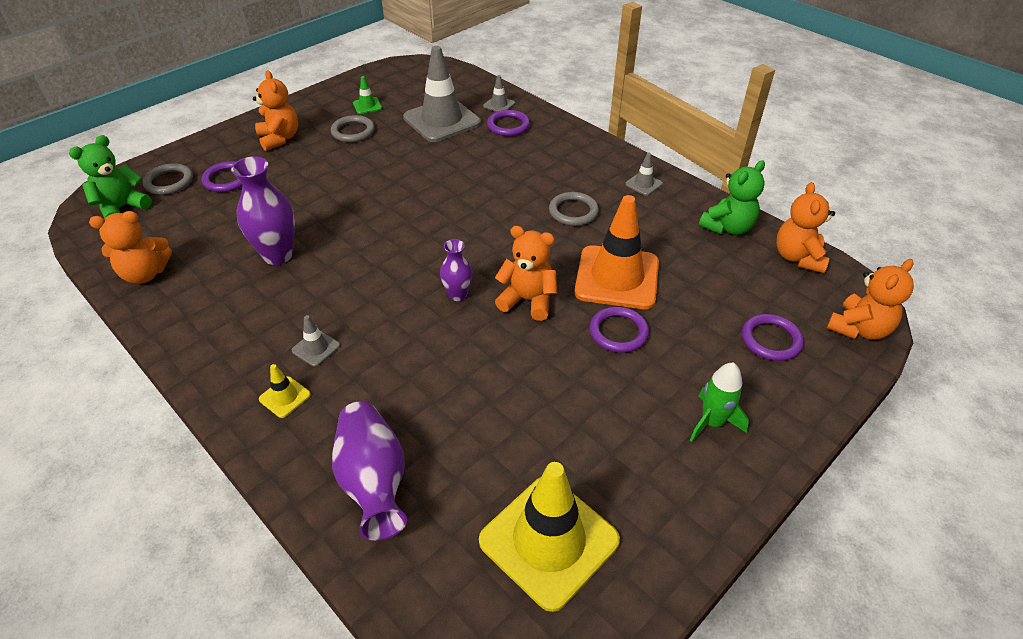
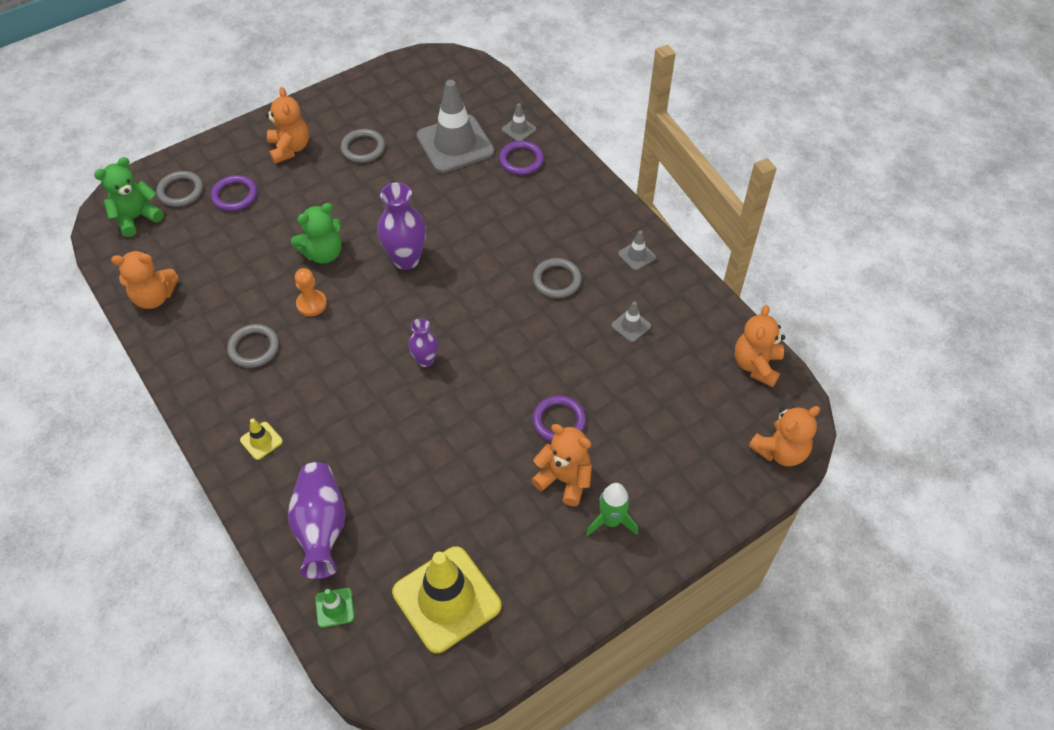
camera: 10 degrees right, 10 degrees up
(264, 307) = (254, 348): none -> grey ring
(278, 255) = (272, 293): purple vase -> purple vase (406, 259)
(316, 348) = (293, 397): grey traffic cone -> grey traffic cone (631, 326)
(323, 260) = (311, 304): none -> orange pawn
(367, 106) = (383, 114): green traffic cone -> green traffic cone (334, 607)
(528, 300) = (487, 375): orange teddy bear -> orange teddy bear (564, 479)
(617, 277) = (575, 362): orange traffic cone -> none
(728, 227) = (701, 320): green teddy bear -> green teddy bear (323, 253)
(771, 340) = (694, 450): purple ring -> none

